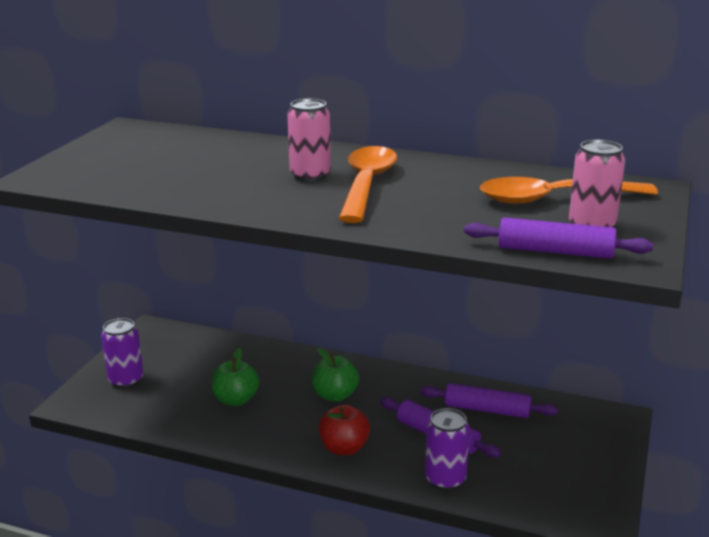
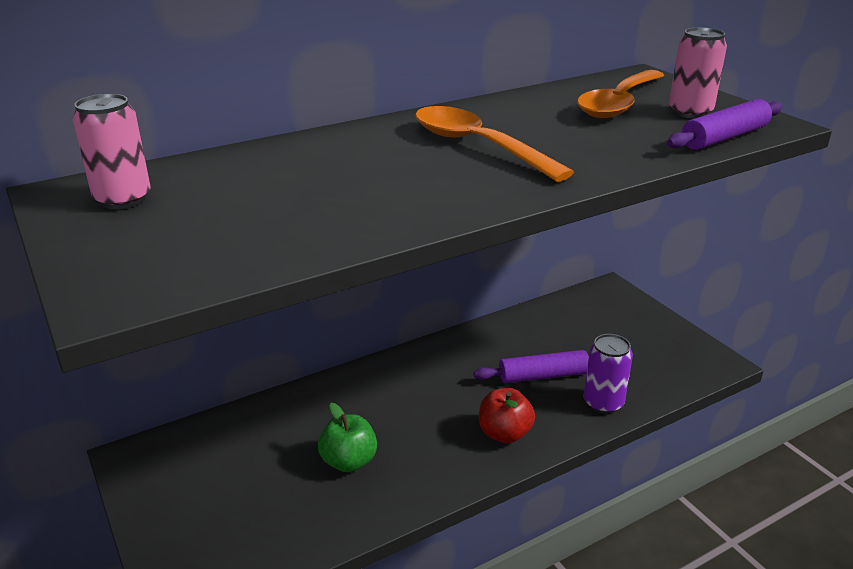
camera: 50 degrees left, 5 degrees up
(126, 380) = (201, 526): purple can -> none
(310, 175) = (411, 158): pink can -> pink can (123, 199)
(335, 395) = (421, 397): green apple -> none
(487, 410) = (536, 334): purple rolling pin -> none

